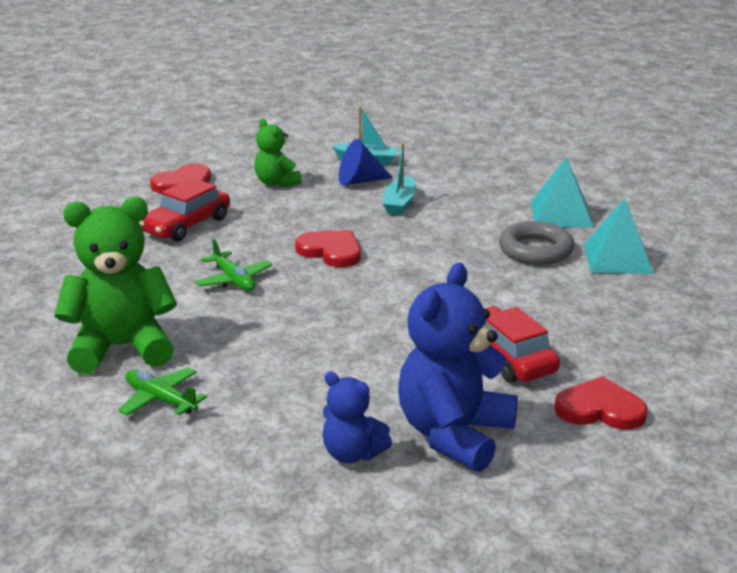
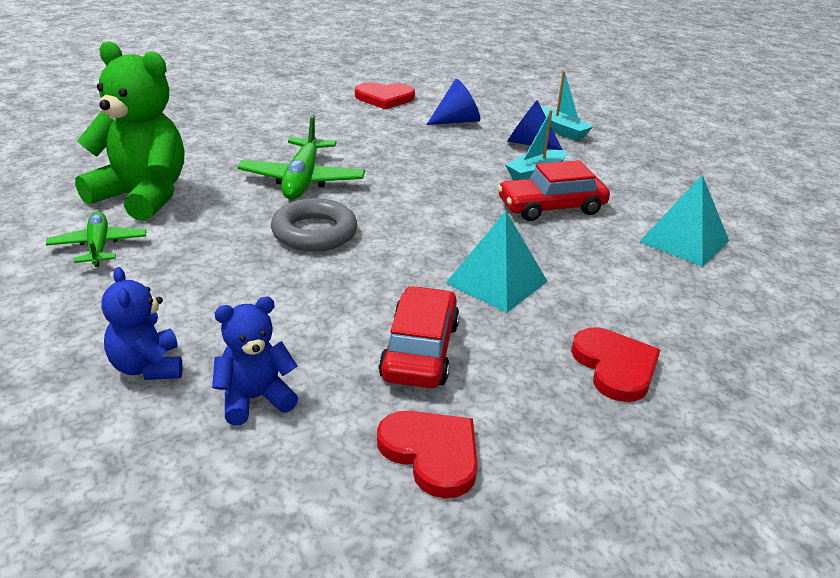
camera: 35 degrees right, 5 degrees up
(186, 225) = (337, 127): red car -> red car (551, 207)
(233, 280) = (302, 180): green plane -> green plane, size x1.56
(276, 182) = (457, 121): green teddy bear -> blue cone
(331, 251) = (414, 189): red heart -> red heart (615, 367)
(454, 435) = (254, 399): blue teddy bear -> blue teddy bear, size x0.54
(536, 250) = (606, 263): grey ring -> grey ring (314, 232)
(617, 259) = (685, 308): turquoise pyramid -> turquoise pyramid (496, 282)

